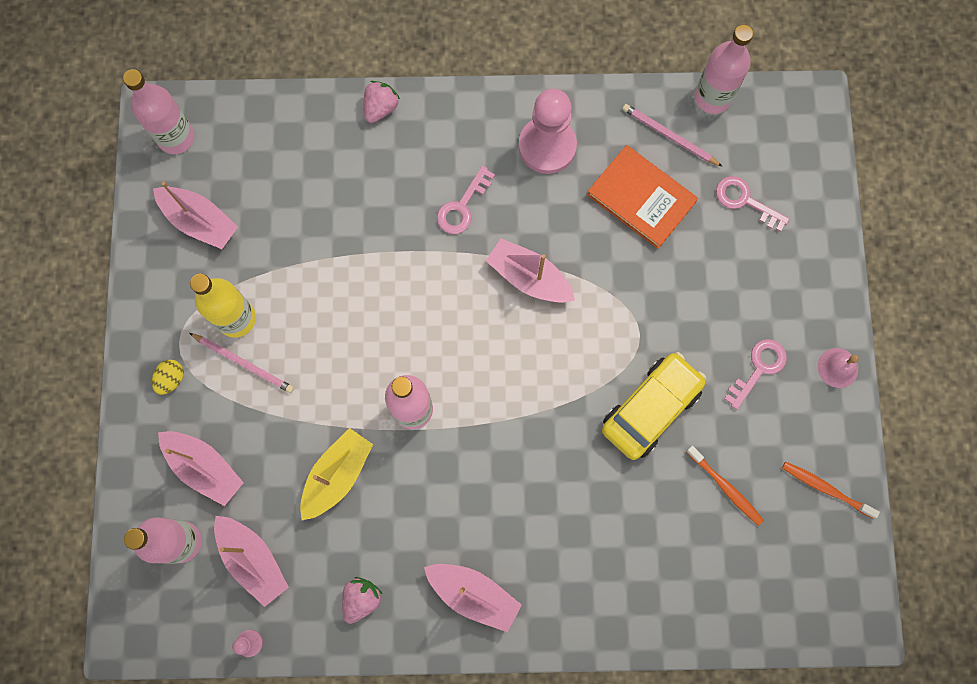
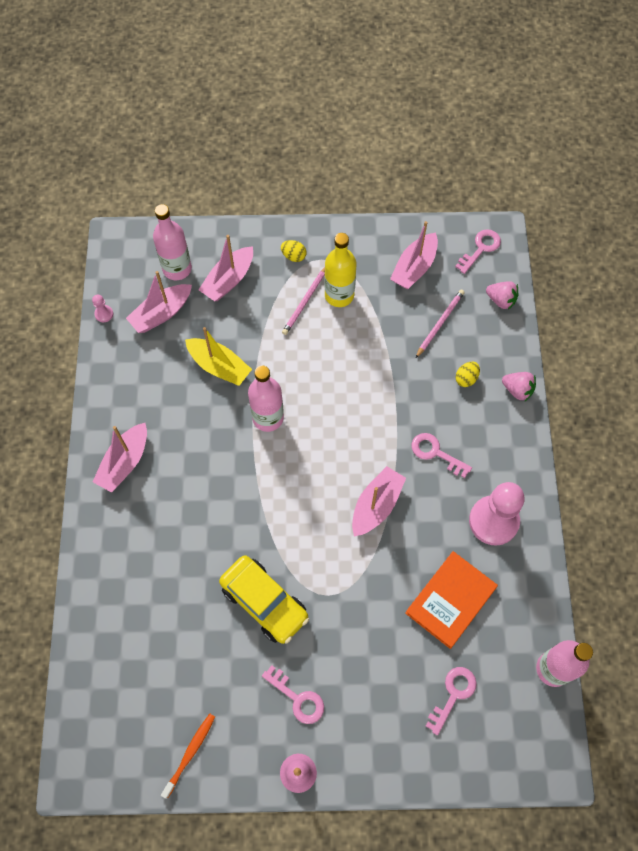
camera: 90 degrees right, 10 degrees down
(176, 137) = (480, 248): pink bottle -> pink key
(361, 599) = (128, 385): pink strawberry -> pink strawberry (501, 300)
(363, 166) = (466, 378): none -> yellow egg
(669, 136) = (511, 627): pink pencil -> pink pencil (440, 323)
(726, 488) = (195, 663): orange toothbrush -> none

